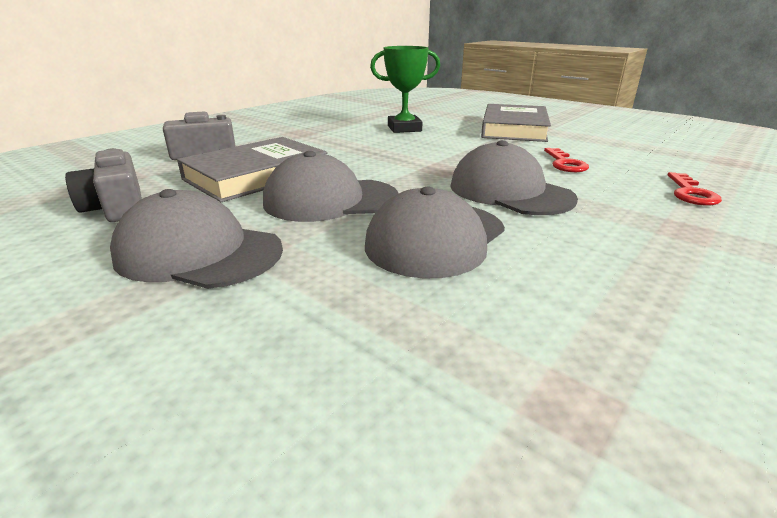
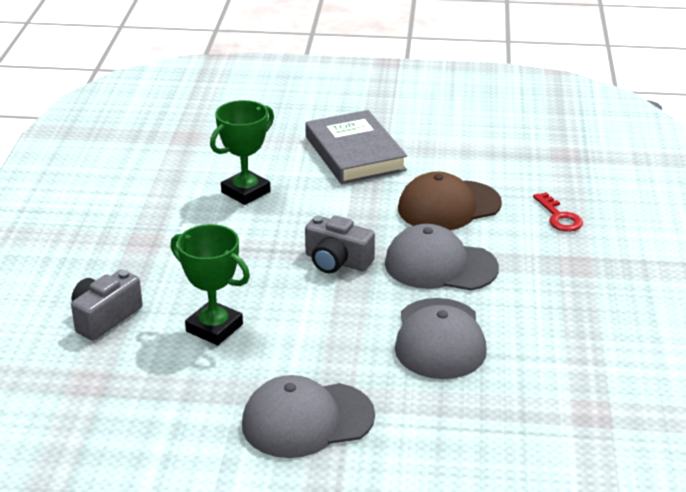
camera: 35 degrees left, 5 degrees up
(116, 208) = (166, 414): grey camera -> grey camera (337, 261)
(256, 175) = (214, 328): grey book -> green trophy
(330, 200) = (321, 332): grey cap -> none
(565, 163) = (448, 206): red key -> brown cap

